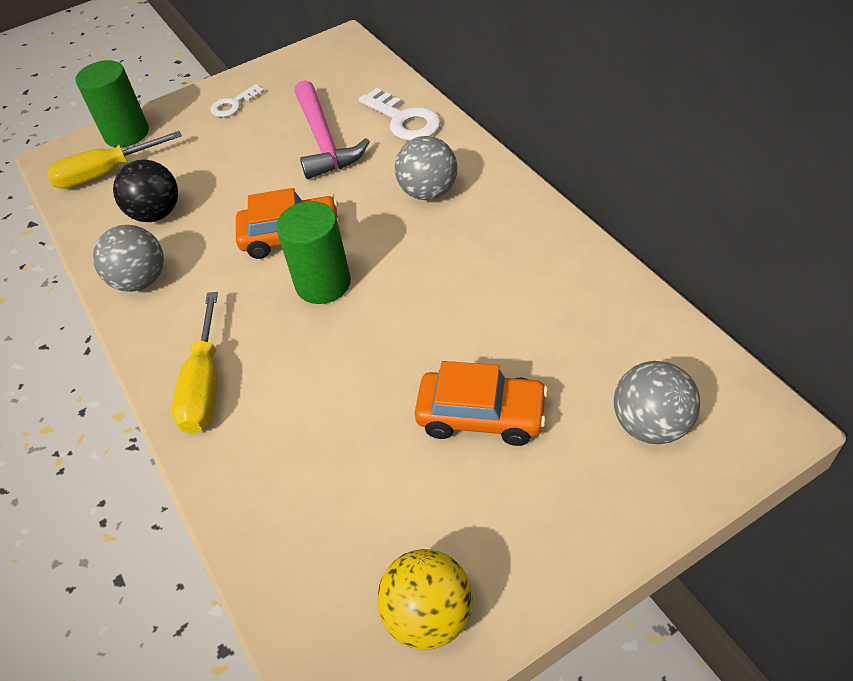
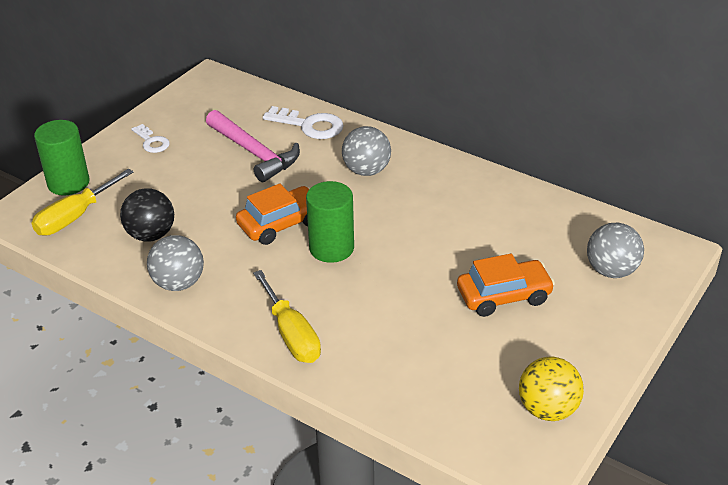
camera: 30 degrees left, 10 degrees down
(234, 104) = (152, 142): white key -> white key turned 60 degrees counterclockwise

